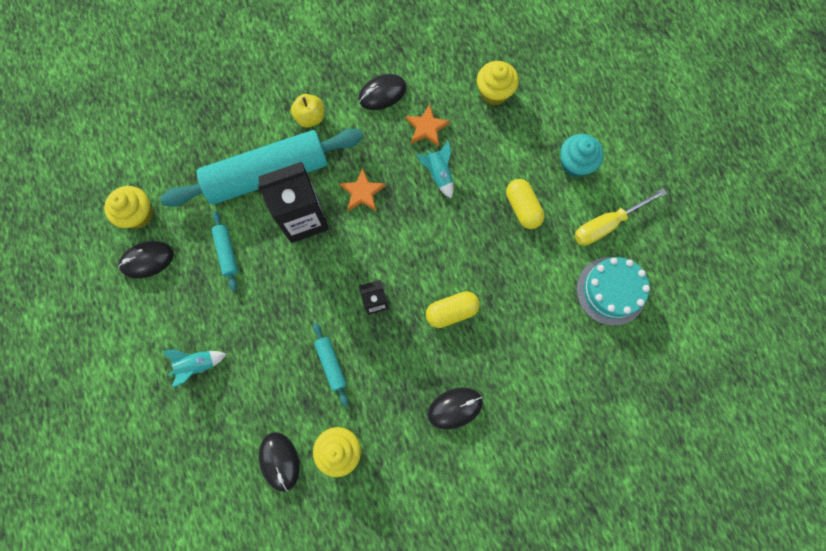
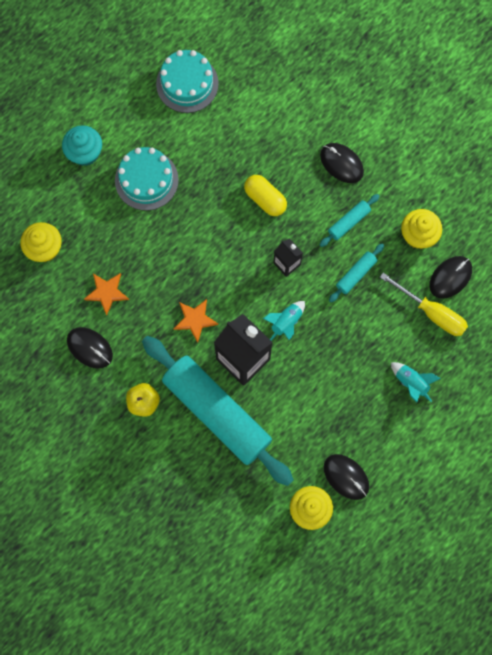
camera: 115 degrees left, 0 degrees up
(227, 252) = (305, 410): turquoise rolling pin -> turquoise rolling pin (348, 222)
(438, 174) = (147, 263): turquoise rocket -> turquoise rocket (286, 322)
(522, 208) = (146, 180): yellow capsule -> turquoise cake
(607, 224) = (130, 107): yellow screwdriver -> yellow screwdriver (431, 312)

